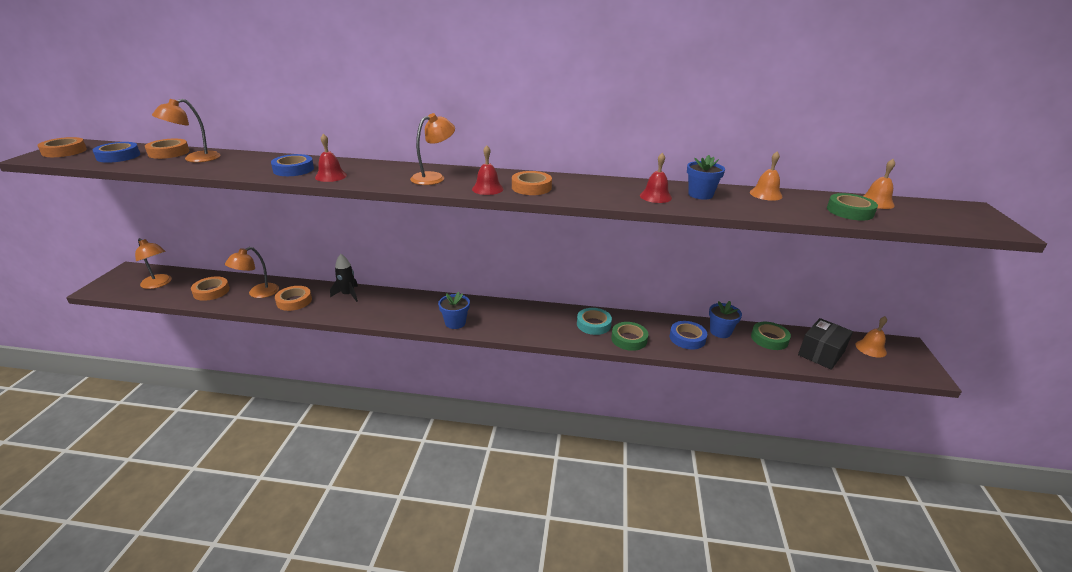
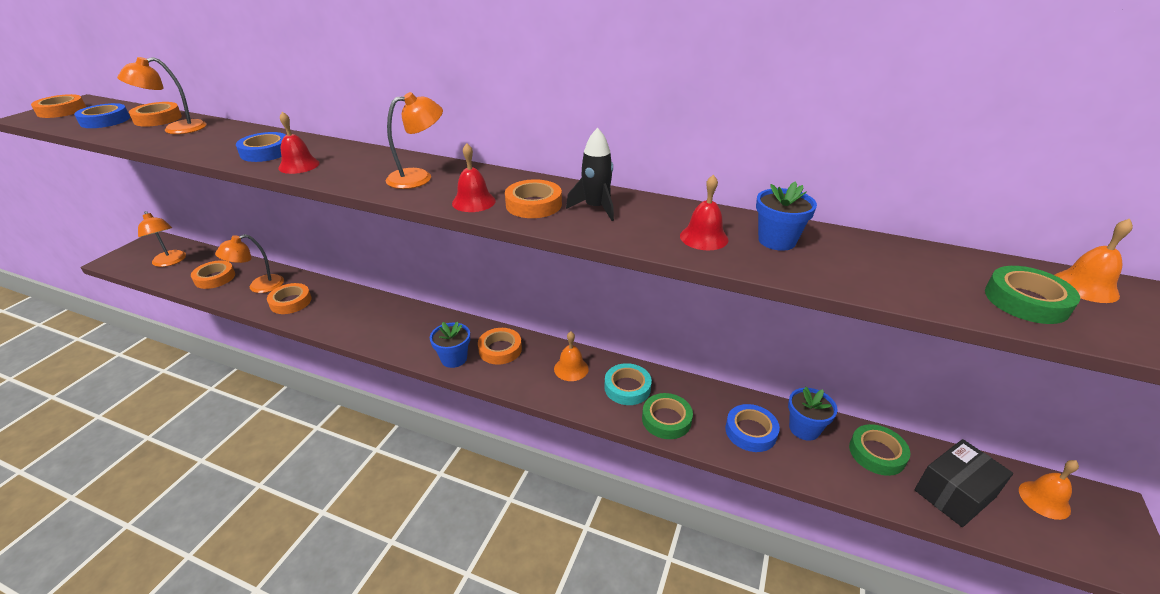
camera: 15 degrees right, 5 degrees up
(348, 294) = (351, 301): black rocket -> black rocket (596, 208)
(488, 312) = (500, 349): none -> orange tape
(765, 194) = (887, 250): orange bell -> orange bell (571, 368)

